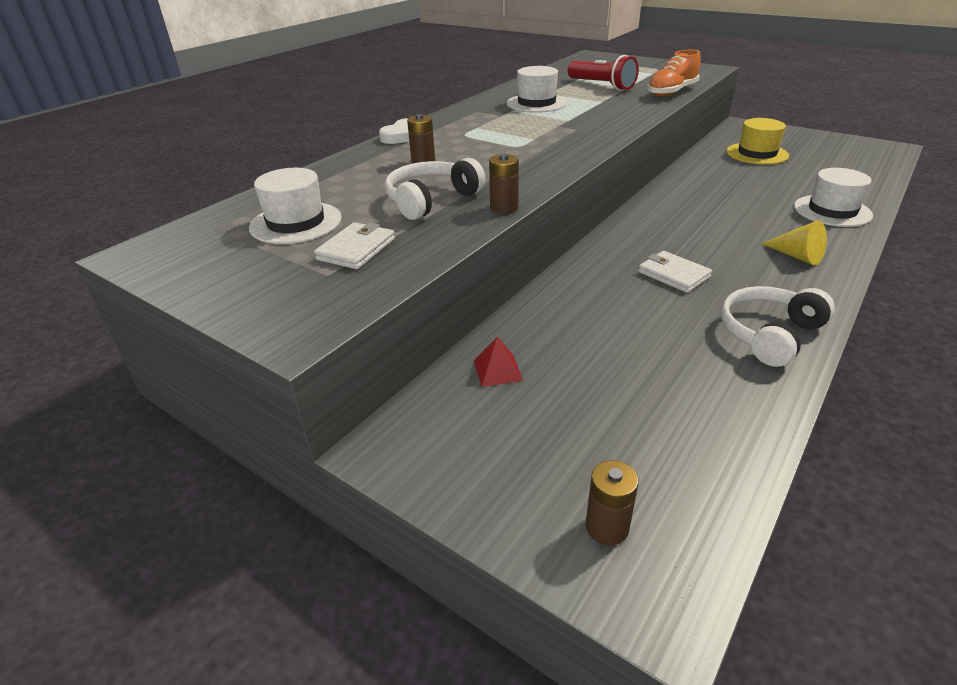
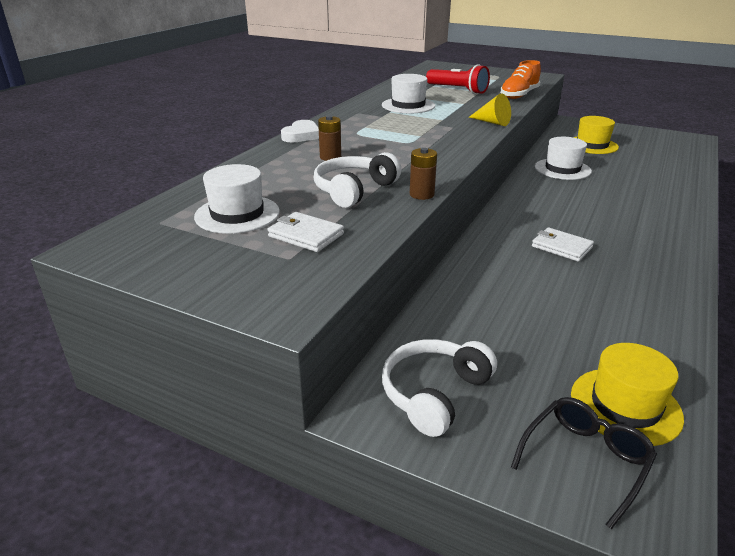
camera: 10 degrees left, 5 degrees down
(356, 249) = (306, 235): white wallet -> white wallet turned 75 degrees counterclockwise
(497, 370) = (442, 336): red pyramid -> none
(607, 527) = (585, 460): brown battery -> black glasses
(678, 468) = (625, 406): none -> yellow hat
(769, 334) = (656, 291): white headphones -> white headphones (434, 393)
(797, 256) = (654, 227): yellow cone -> yellow cone (492, 122)
(832, 211) = (668, 190): white hat -> white hat (562, 169)

